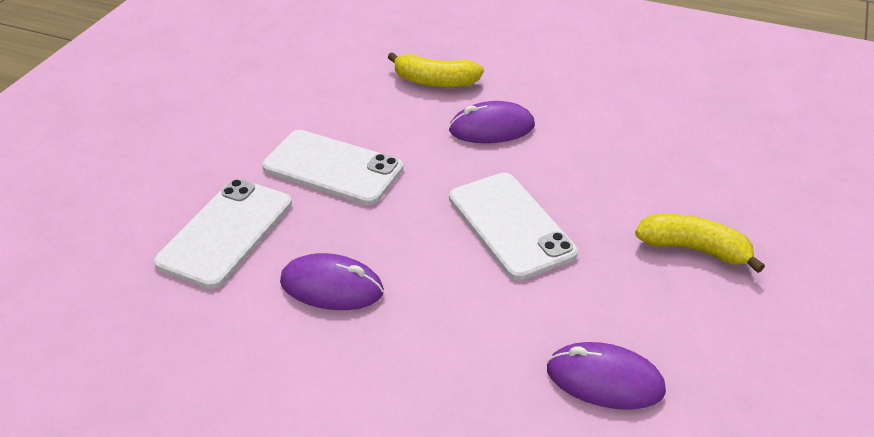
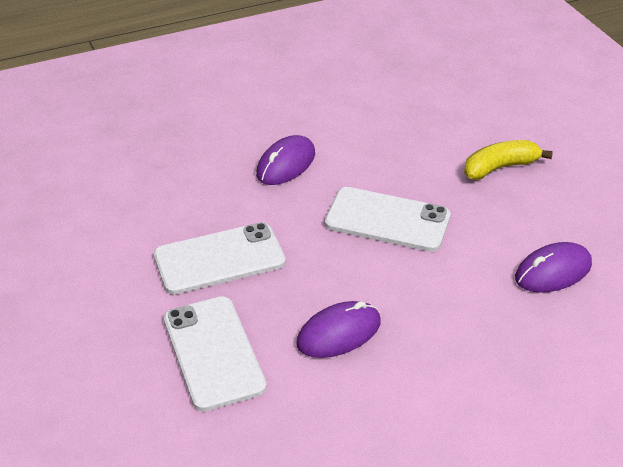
camera: 45 degrees left, 0 degrees up
(435, 81) = (198, 153): yellow banana -> none

